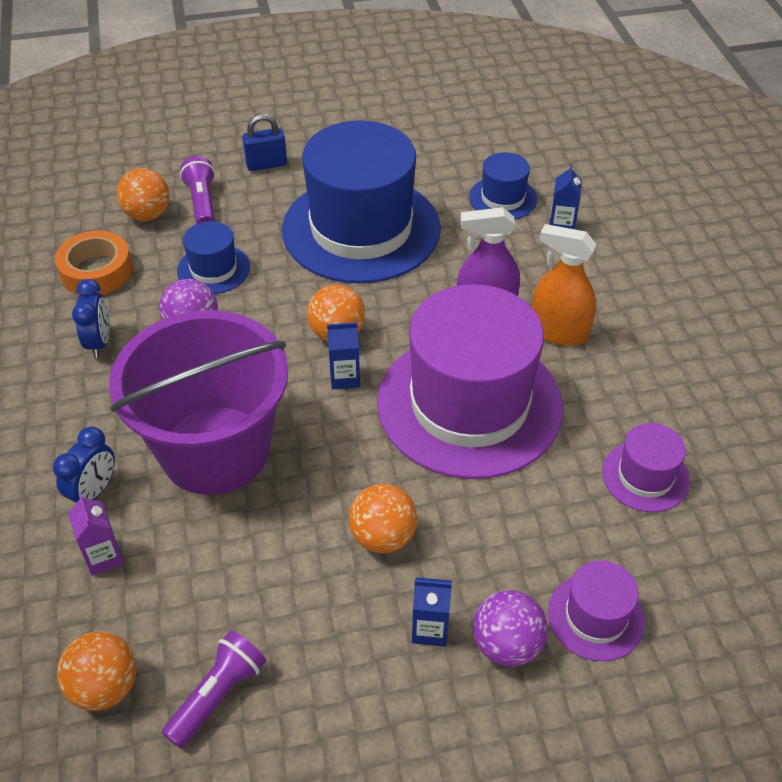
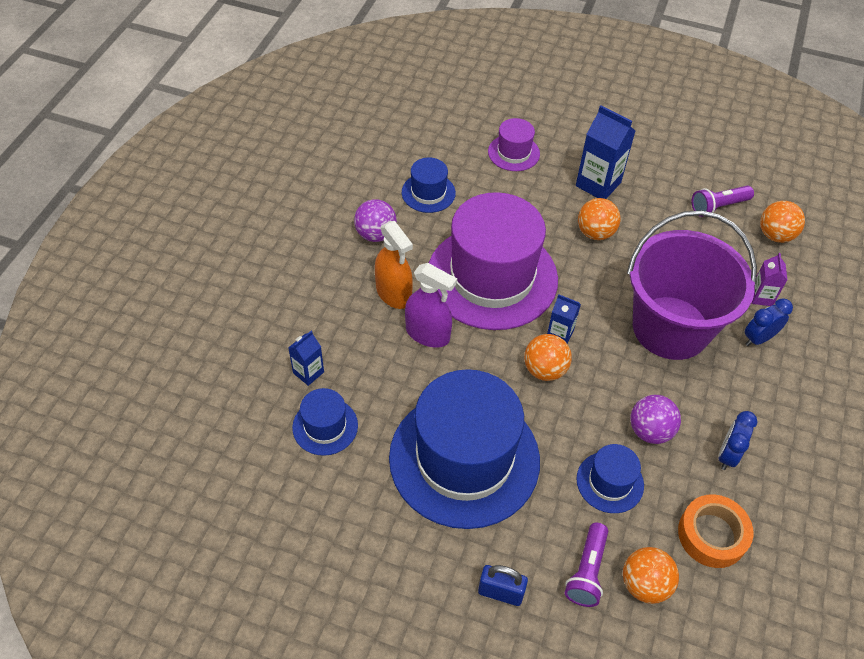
camera: 150 degrees left, 5 degrees up
(430, 629) = (598, 184): blue carton -> blue carton, size x1.77
(507, 645) = (565, 162): purple ball -> purple ball (375, 234)
(645, 476) = (428, 193): purple hat -> blue hat

